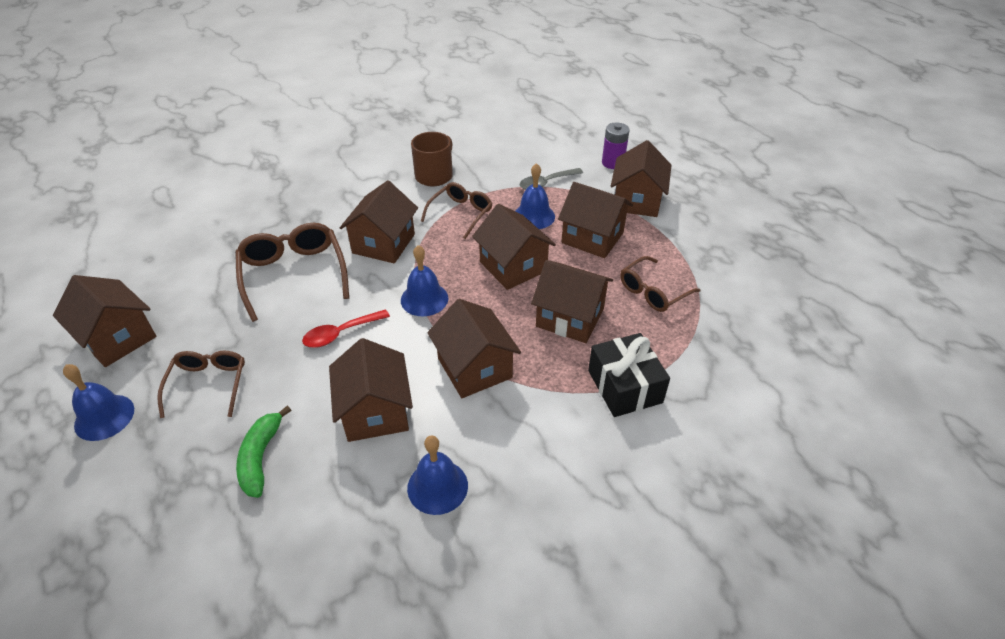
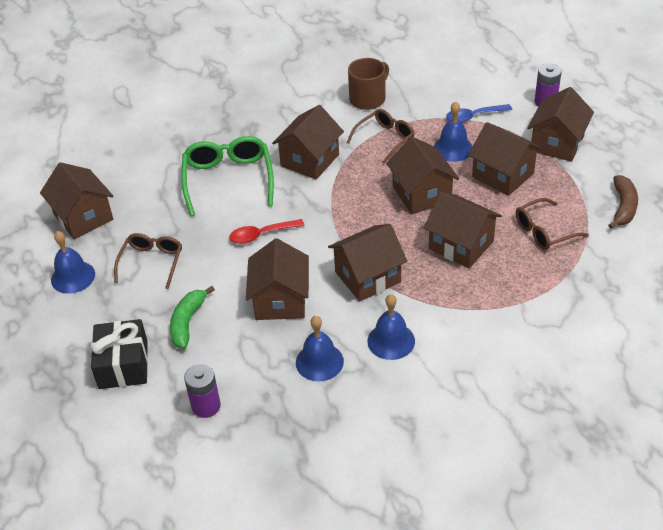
camera: 15 degrees right, 0 degrees up
(294, 274) = (228, 180): brown glasses -> green glasses
(297, 576) = (206, 406): none -> purple battery
(424, 299) = (336, 214): blue bell -> blue bell (391, 341)
(474, 368) = (368, 277): brown house -> brown house turned 75 degrees clockwise
(546, 183) = (473, 117): grey spoon -> blue spoon
(624, 386) = (492, 308): black gift -> black gift (123, 364)
(724, 257) = (623, 207): none -> brown banana

